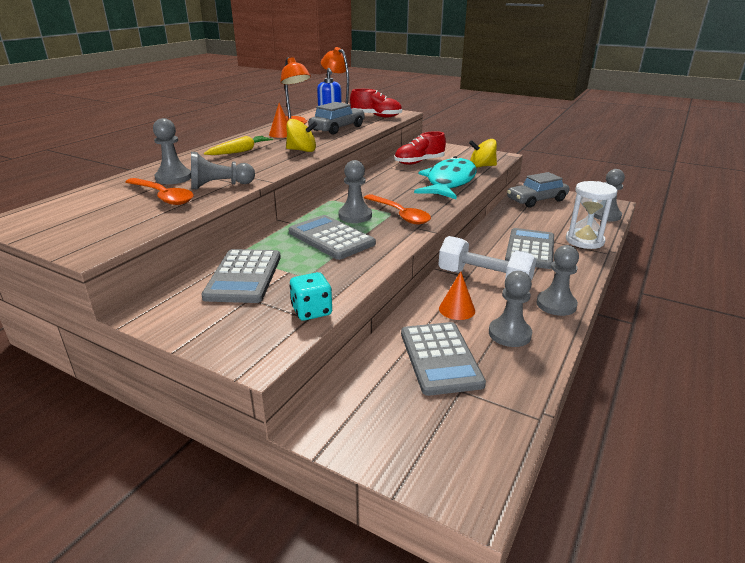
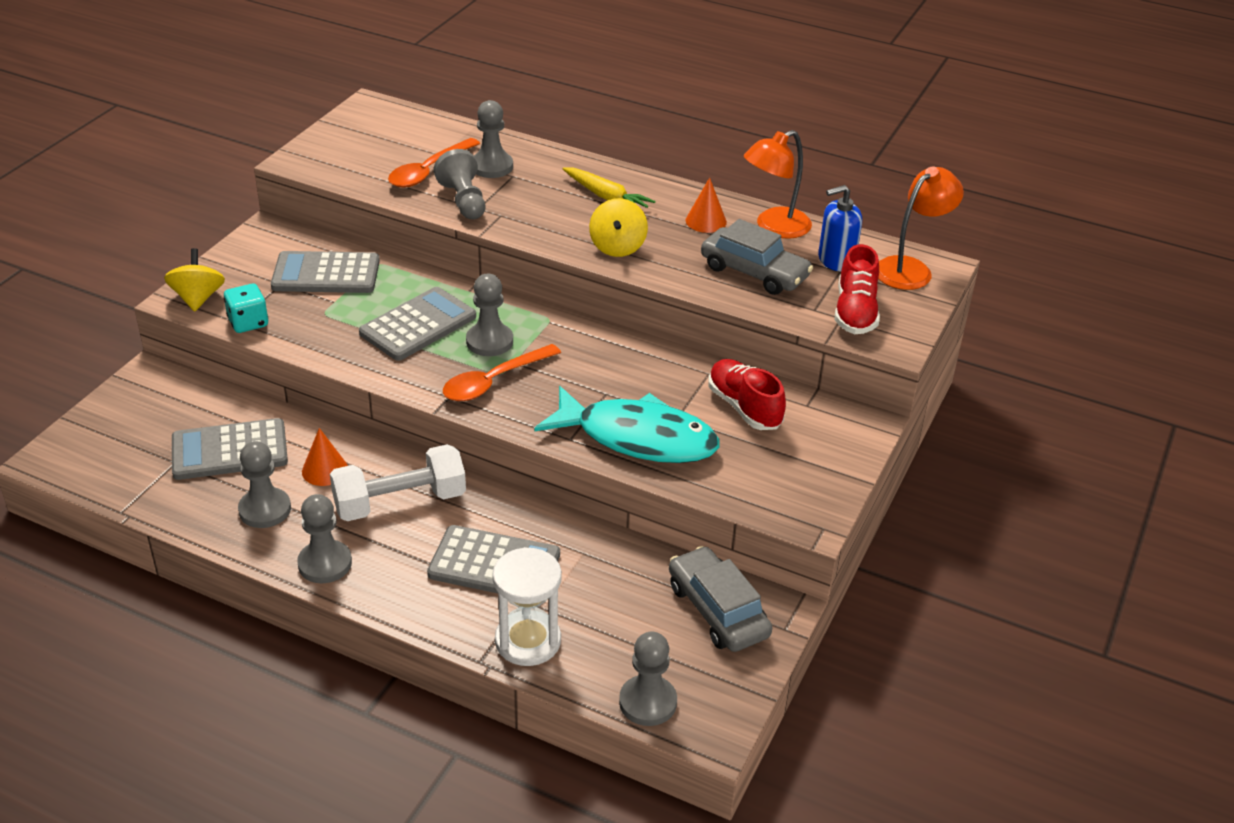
camera: 85 degrees right, 10 degrees up
(481, 166) = (735, 486): yellow spinning top -> yellow spinning top (198, 298)
(484, 279) = (400, 502): white dumbbell -> white dumbbell turned 45 degrees clockwise

